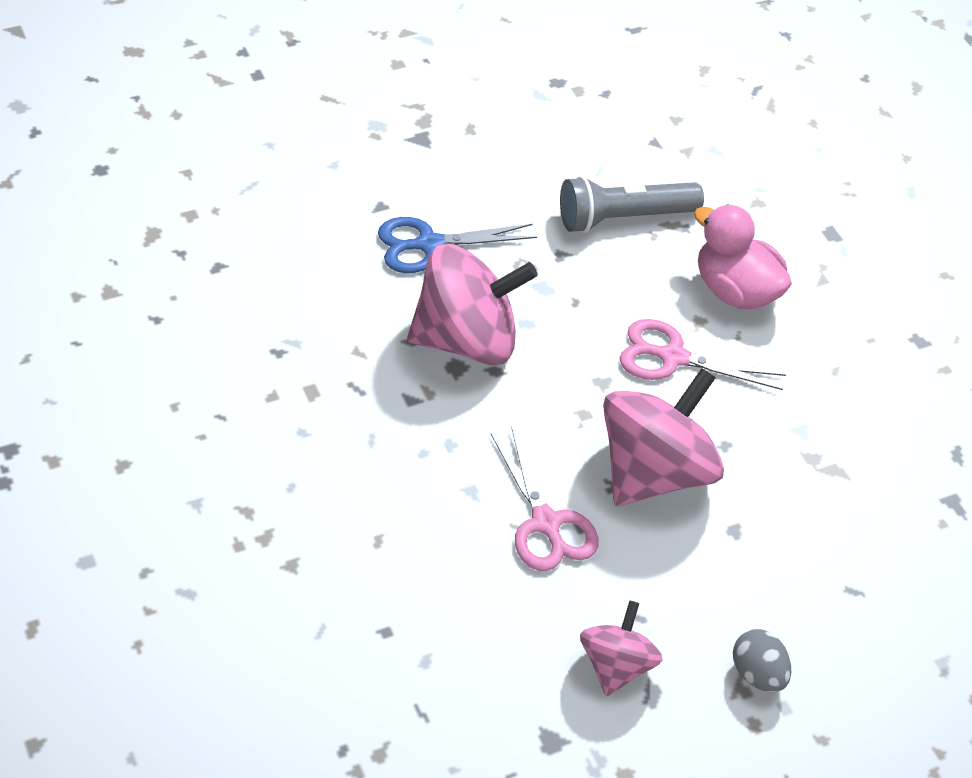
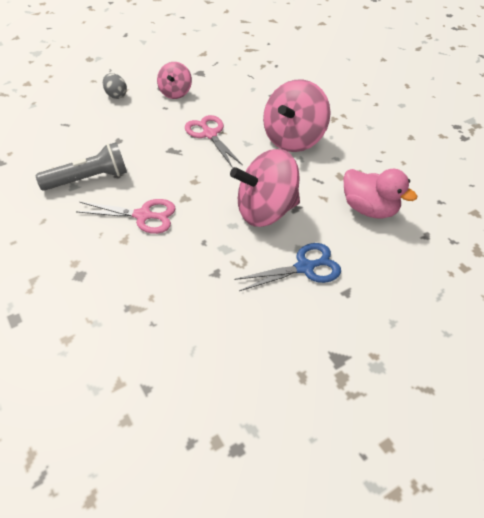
camera: 175 degrees right, 0 degrees up
(624, 218) = (173, 308): grey flashlight -> grey flashlight (88, 179)
(654, 472) = (156, 159): pink spinning top -> pink spinning top (293, 139)
(735, 291) = (97, 263): pink duck -> pink duck (369, 209)

